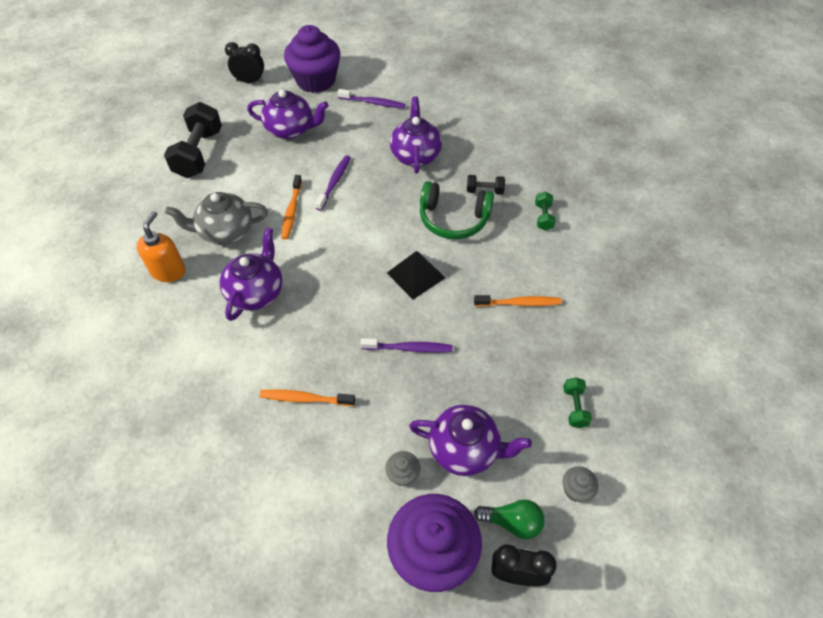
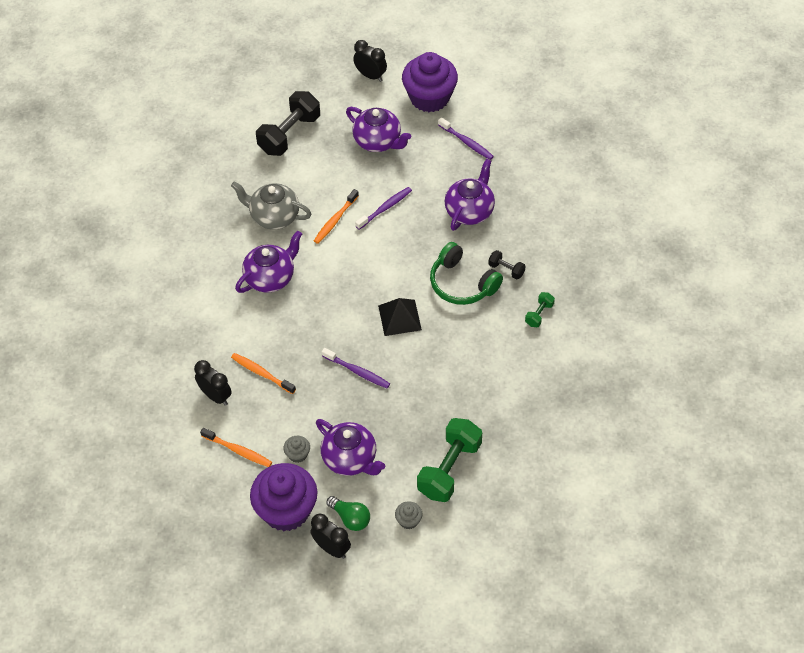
camera: 30 degrees right, 0 degrees up
(168, 271) = (215, 232): orange soap dispenser -> none
(265, 451) = (215, 396): none -> black clock
(519, 303) = (465, 376): orange toothbrush -> orange toothbrush (238, 451)
(574, 407) = (449, 469): green dumbbell -> green dumbbell, size x2.12

